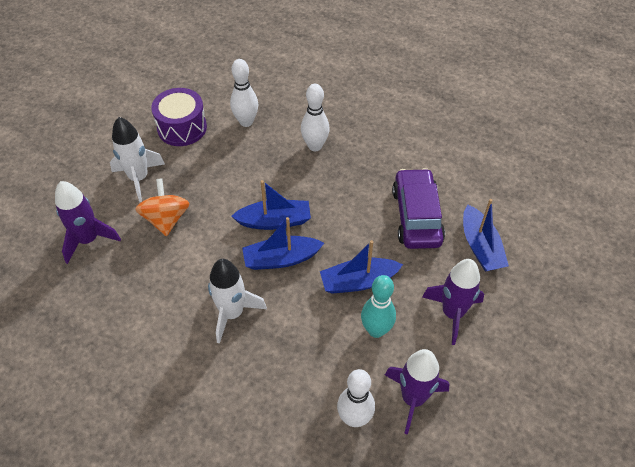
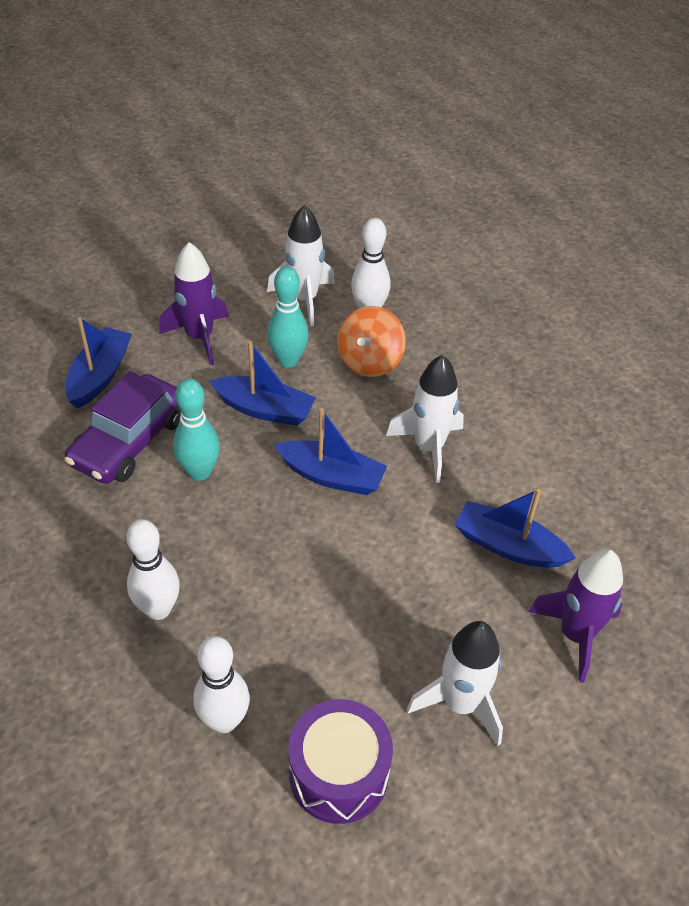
camera: 150 degrees left, 5 degrees down
(166, 219) = (449, 608): orange spinning top -> orange spinning top (370, 361)
(274, 221) = (305, 526): blue boat -> blue boat (508, 546)
(359, 220) = (199, 472): none -> turquoise bowling pin
(413, 398) = (304, 299): purple rocket -> white rocket

